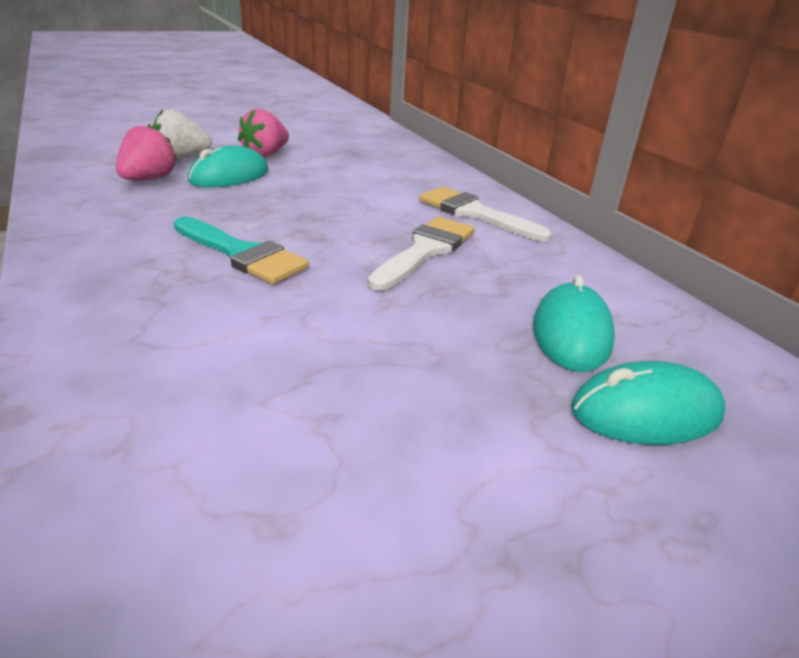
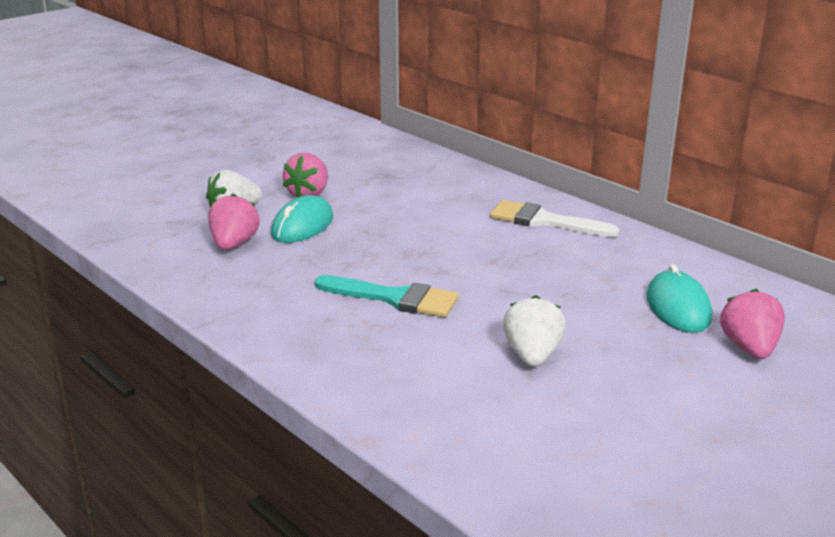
camera: 15 degrees left, 5 degrees down
(333, 351) = (532, 355): none -> white strawberry
(425, 250) = (532, 264): white brush -> none
(645, 412) = (749, 348): turquoise mouse -> pink strawberry

